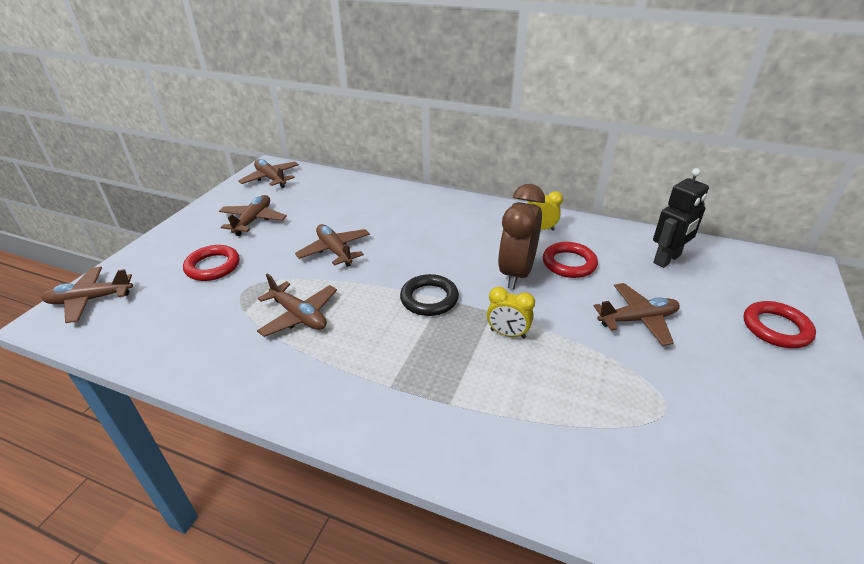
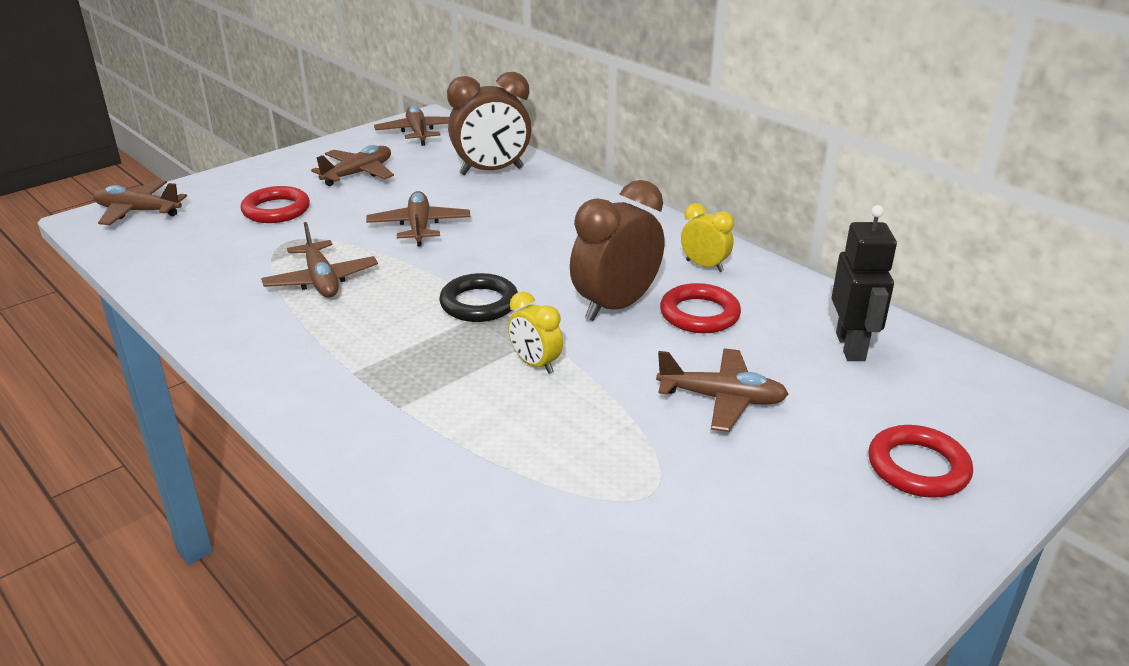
camera: 25 degrees right, 5 degrees down
(348, 196) = (491, 171): none -> brown clock
(667, 259) = (851, 347): black robot -> black robot turned 75 degrees counterclockwise

